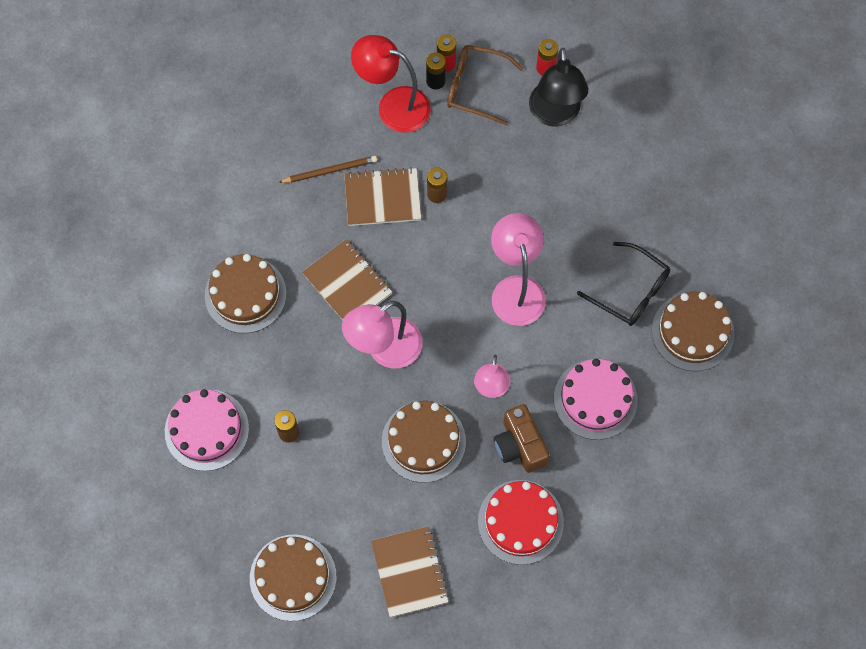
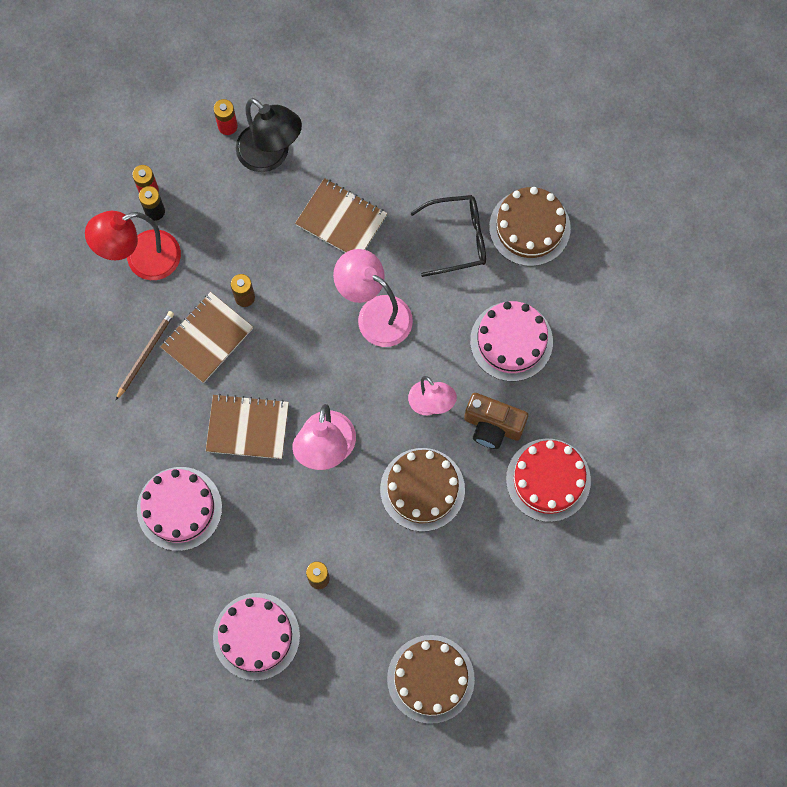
camera: 45 degrees left, 5 degrees up
(245, 294) = (179, 508): brown cake -> pink cake
(409, 572) = (508, 592): brown notebook -> brown notebook (341, 220)
(475, 87) = (190, 189): brown glasses -> none

